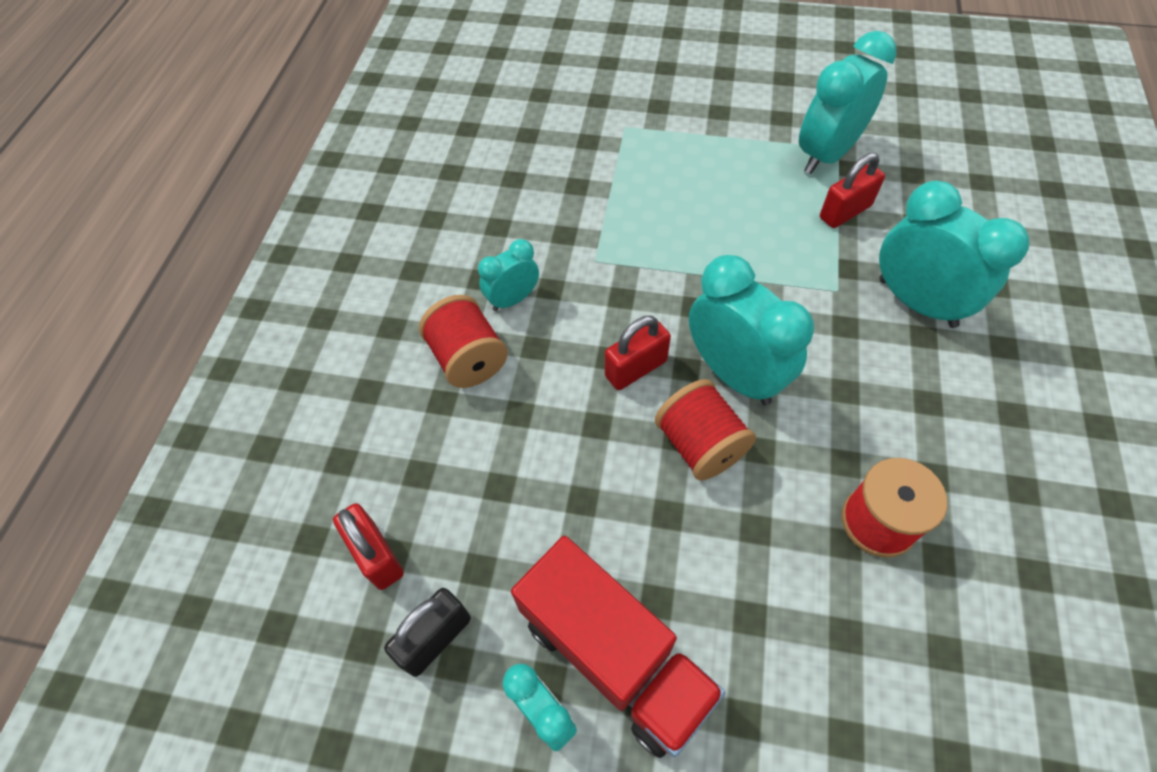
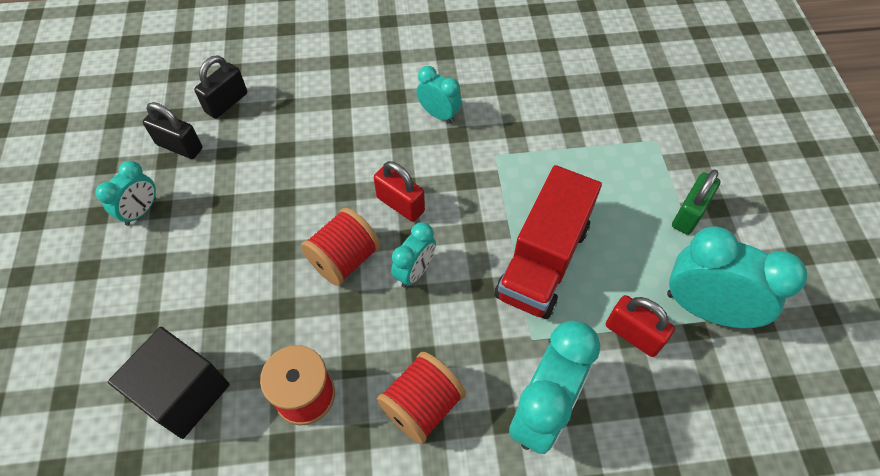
camera: 70 degrees right, 0 degrees up
(376, 555) = (226, 103): red padlock -> black padlock
(468, 359) = (379, 104): red spool -> red spool (422, 405)
(615, 656) = (179, 240): red truck -> red truck (542, 261)
(721, 132) = (689, 214): none -> green padlock
(734, 374) = (415, 272): turquoise clock -> turquoise clock, size x0.55
(860, 673) = (183, 393): none -> black cube

